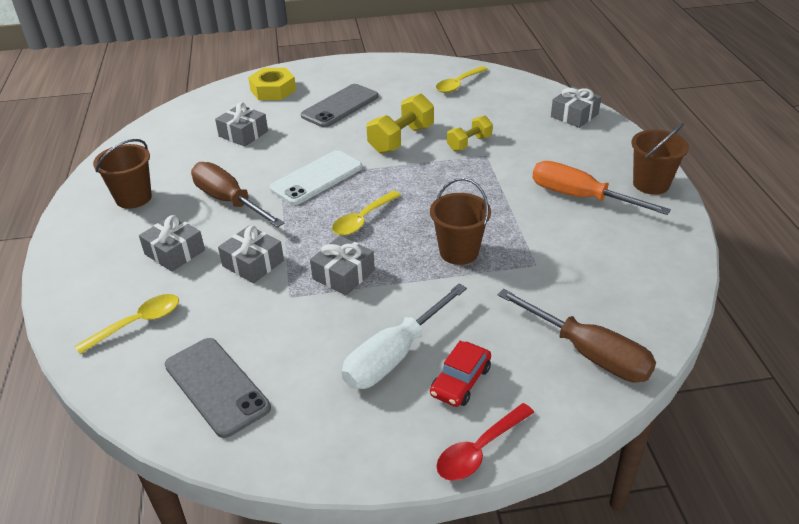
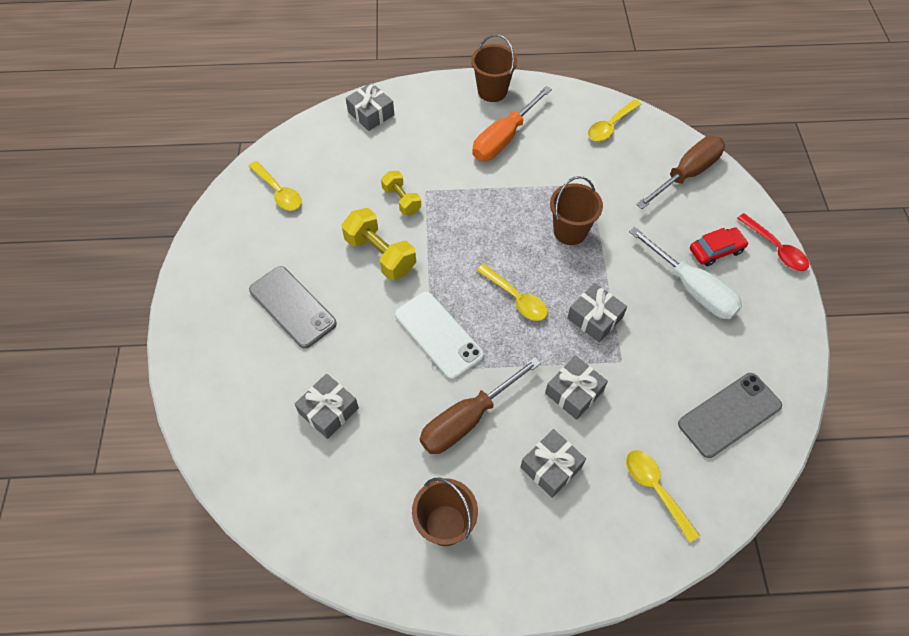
camera: 85 degrees left, 20 degrees up
(273, 90) = (227, 379): yellow nut -> none
(460, 381) = (716, 250): red car -> red car turned 60 degrees counterclockwise
(644, 279) = (610, 126): none -> yellow spoon

